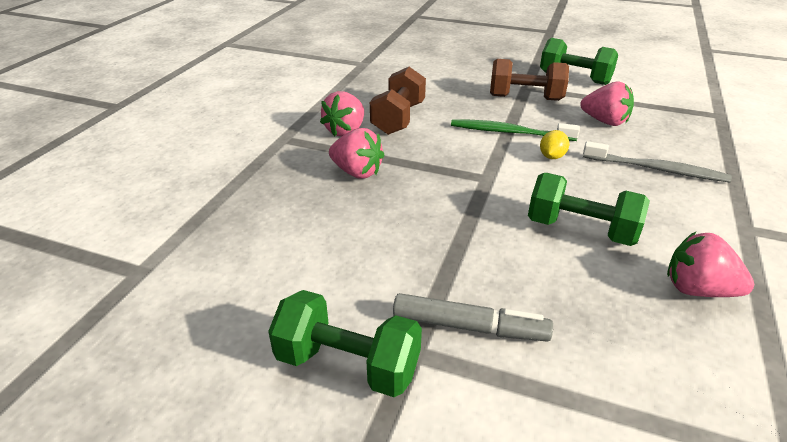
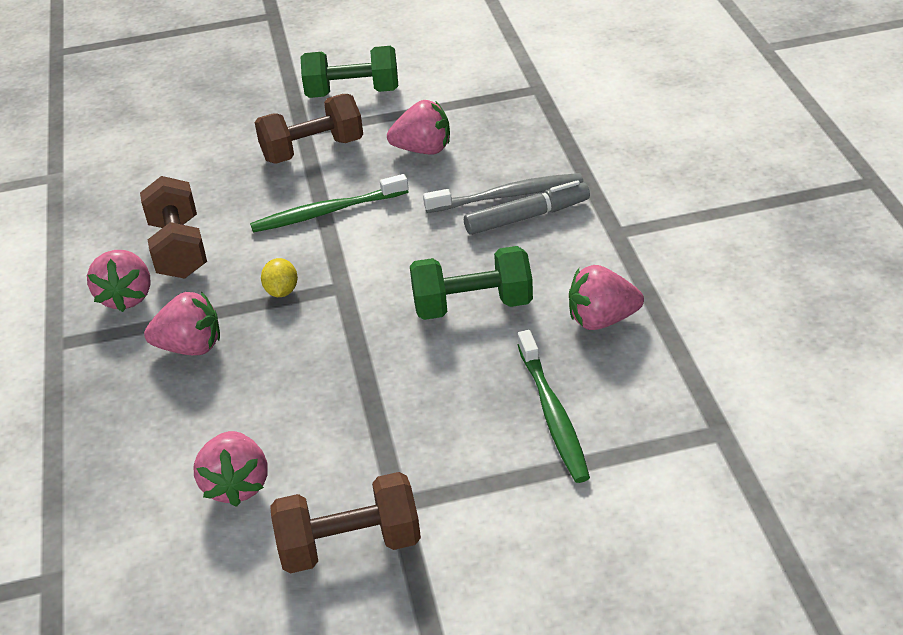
camera: 30 degrees left, 5 degrees up
(307, 271) = (237, 485): none -> pink strawberry
(347, 364) = (350, 545): green dumbbell -> brown dumbbell
(469, 327) = (432, 455): grey marker -> grey marker (527, 217)
(552, 156) = (394, 226): yellow lemon -> yellow lemon (282, 291)
(604, 349) = (553, 415): none -> green toothbrush

